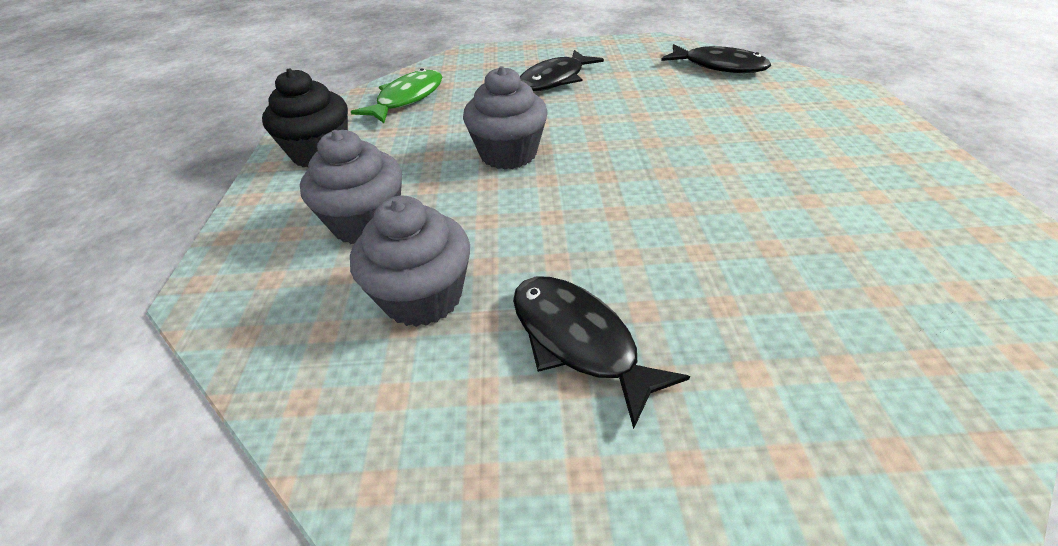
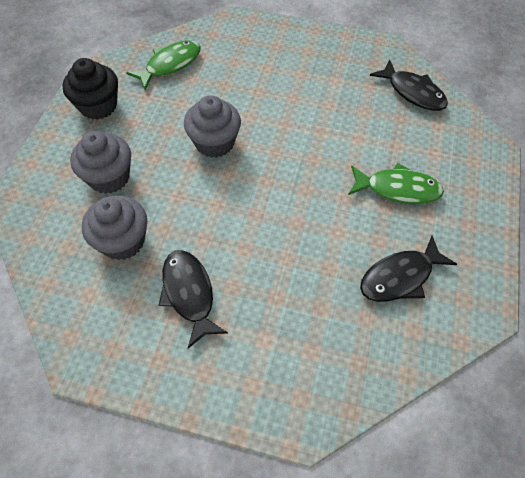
camera: 15 degrees right, 15 degrees up
(555, 80) = (282, 73): black fish -> black fish (400, 277)
(782, 145) = (398, 189): none -> green fish

